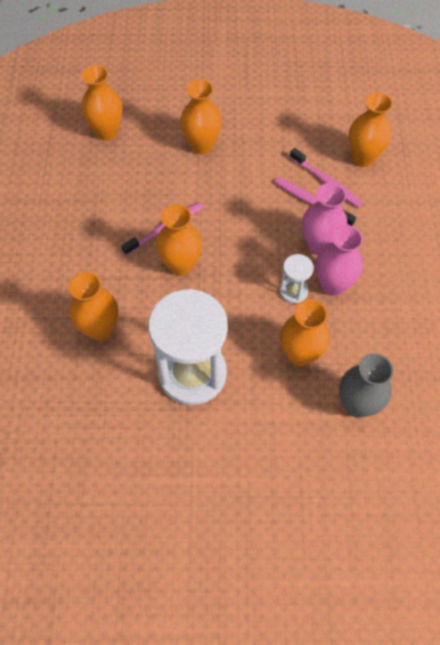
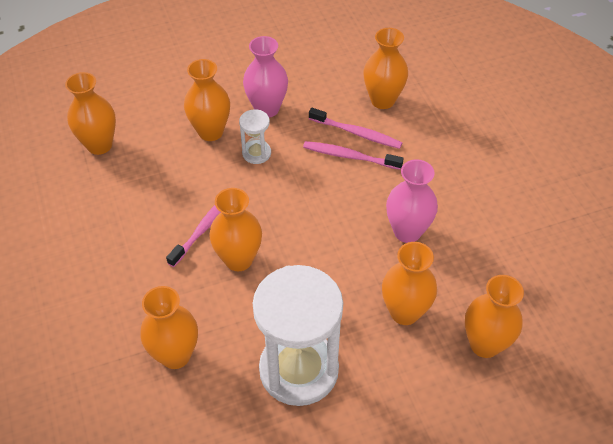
camera: 20 degrees left, 10 degrees down
(293, 291) = (369, 250): white hourglass -> white hourglass (256, 153)
(319, 245) = (376, 196): pink vase -> pink vase (267, 109)
(357, 404) = (484, 344): grey vase -> orange vase

